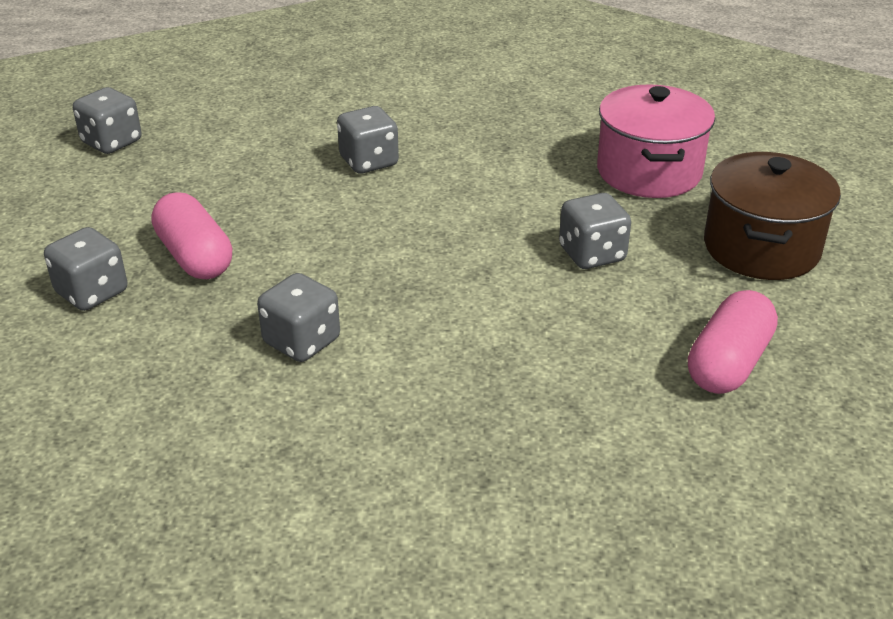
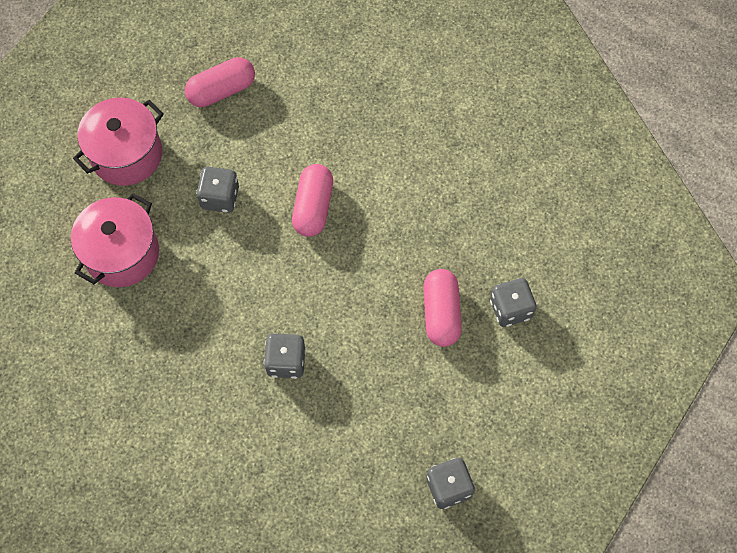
camera: 150 degrees left, 30 degrees up
(302, 341) = (414, 209): grey dice -> none
(455, 290) = (313, 207): none -> pink capsule
(761, 248) = (126, 154): brown pot -> pink pot

